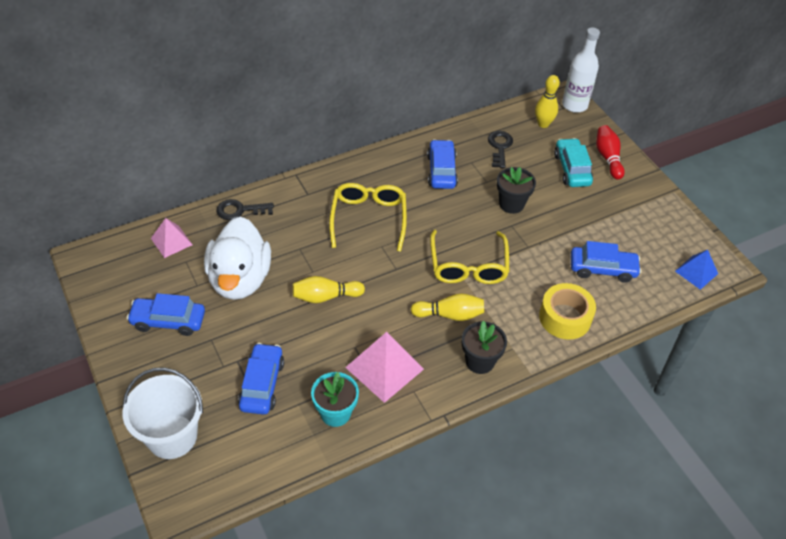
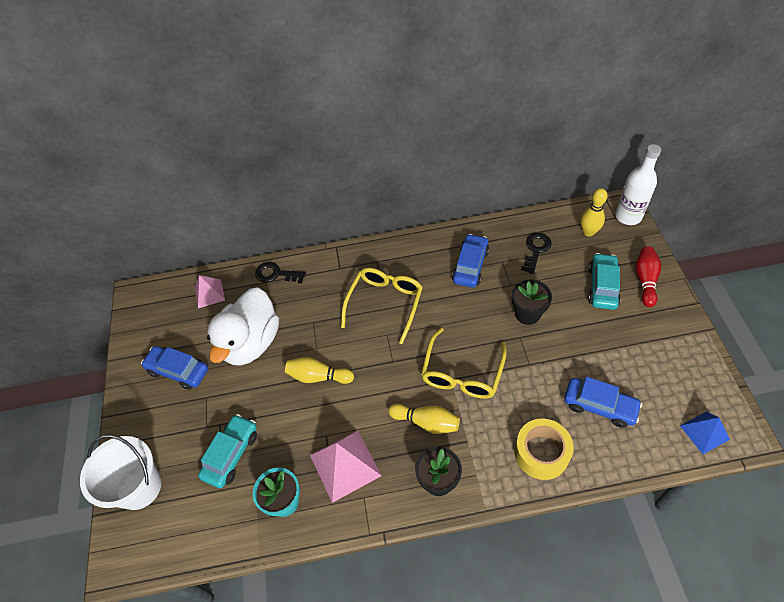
camera: 25 degrees right, 5 degrees up
(262, 384) = (231, 454): blue car -> turquoise car

